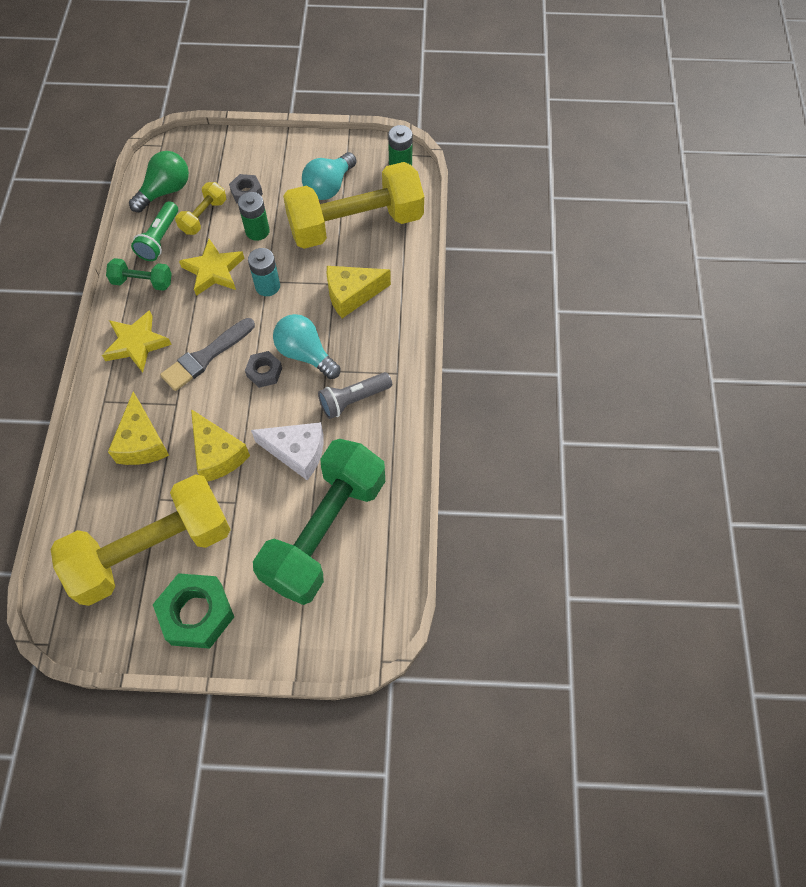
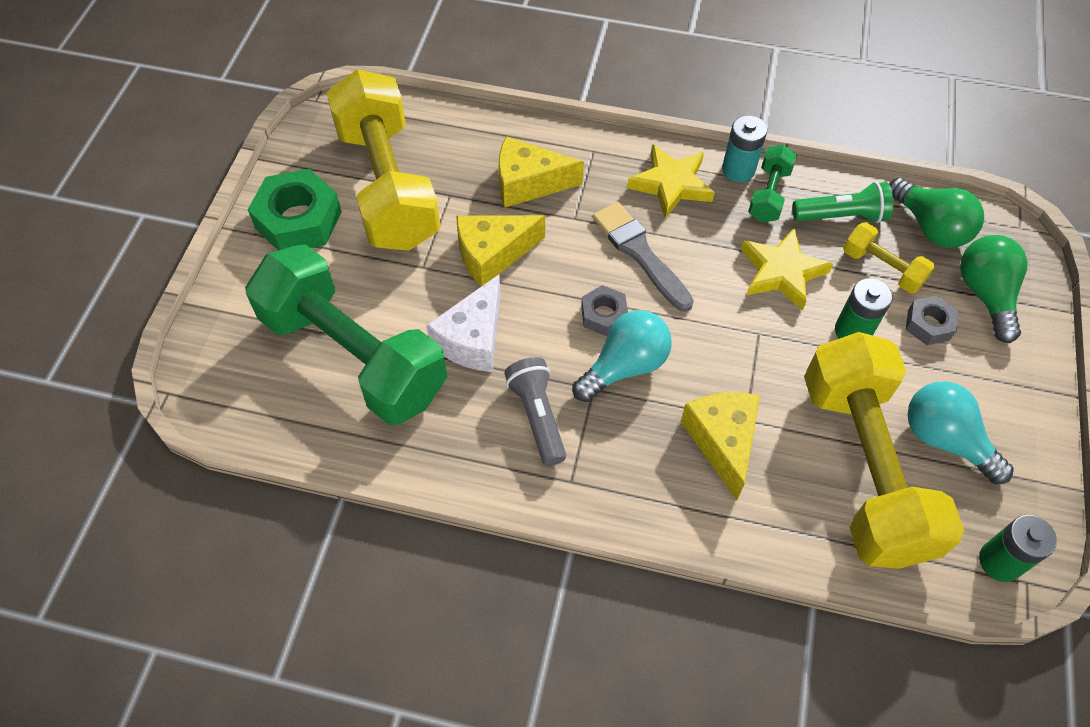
camera: 100 degrees right, 5 degrees down
(160, 239) = (841, 216): green flashlight -> green flashlight turned 150 degrees clockwise
(219, 165) = (985, 295): none -> green light bulb
(267, 286) = (749, 333): turquoise battery -> turquoise battery (738, 170)

